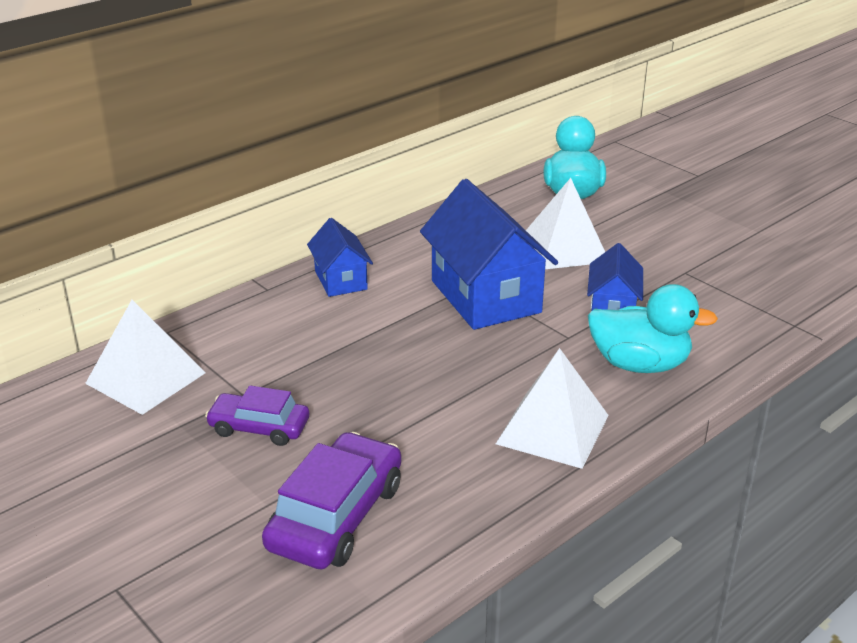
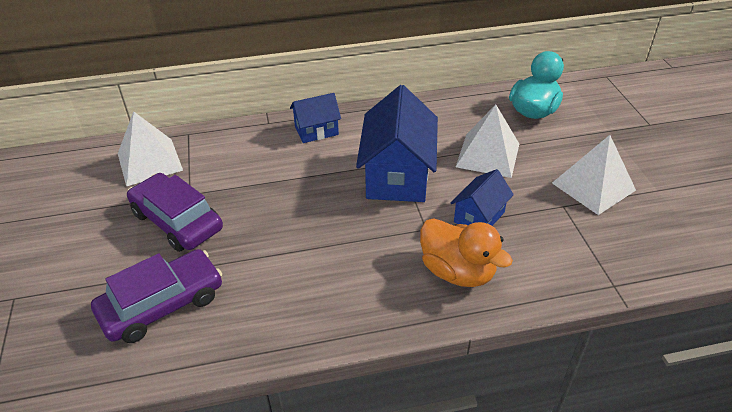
camera: 30 degrees right, 10 degrees up
(259, 427) = (177, 221): purple car -> purple car, size x1.59
(340, 280) = (316, 131): blue house -> blue house turned 60 degrees clockwise
(553, 429) = (349, 299): white pyramid -> white pyramid (593, 186)
(639, 364) = (457, 271): turquoise duck -> orange duck

